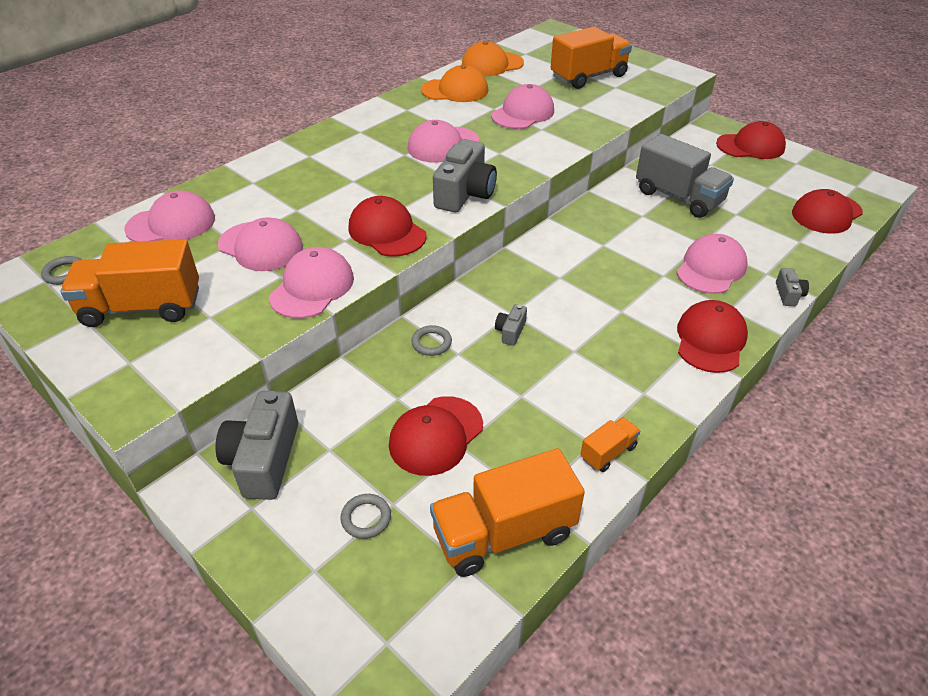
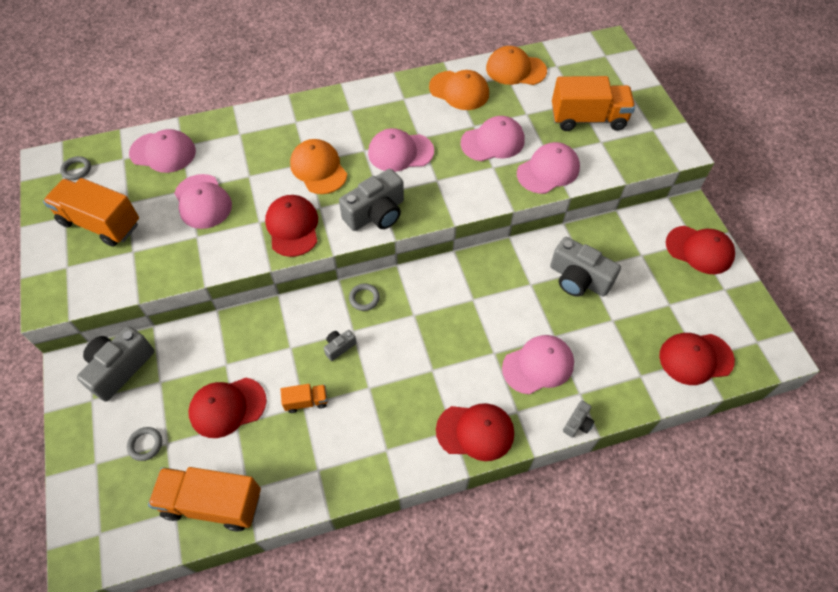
camera: 30 degrees right, 15 degrees up
(312, 287) = (208, 256): pink cap -> pink cap (548, 170)
(370, 181) = (318, 169): none -> orange cap
(431, 343) = (280, 329): grey ring -> grey ring (364, 298)
(608, 452) = (322, 483): orange truck -> orange truck (306, 401)
(678, 197) = (578, 279): grey truck -> grey camera
(710, 340) = (475, 431): red cap -> red cap turned 45 degrees clockwise

